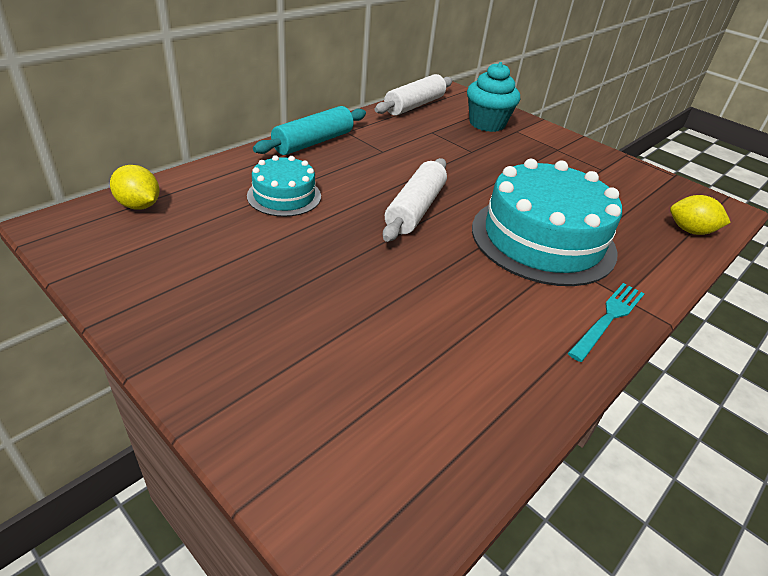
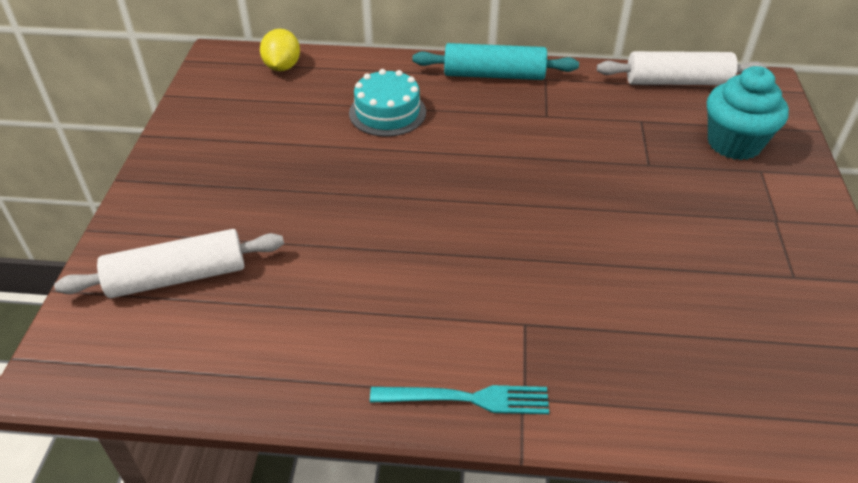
camera: 55 degrees right, 5 degrees up
(415, 209) = (475, 186): white rolling pin -> white rolling pin (178, 277)
(543, 239) = (548, 292): turquoise cake -> none
(690, 231) = (767, 415): yellow lemon -> none

